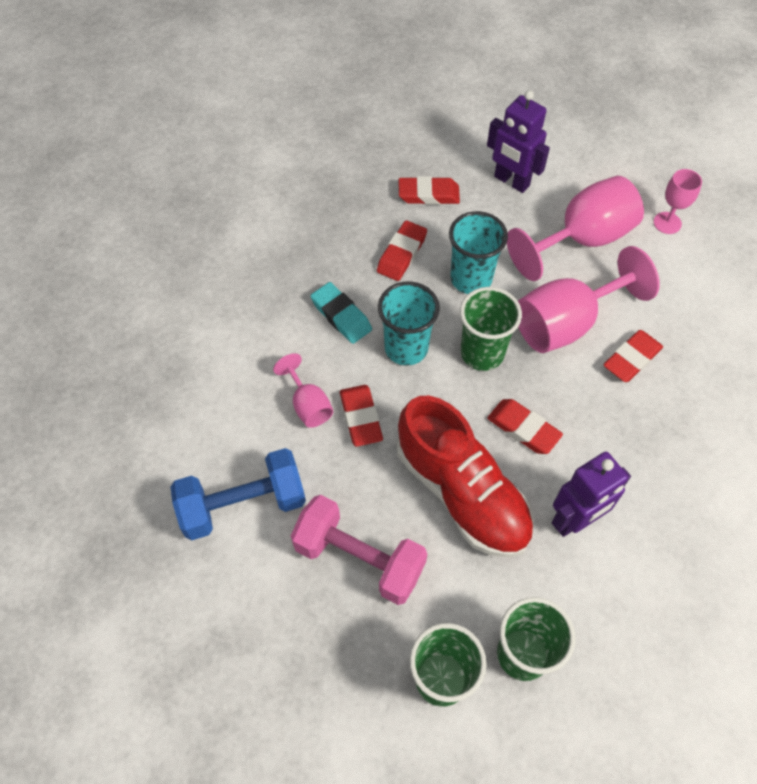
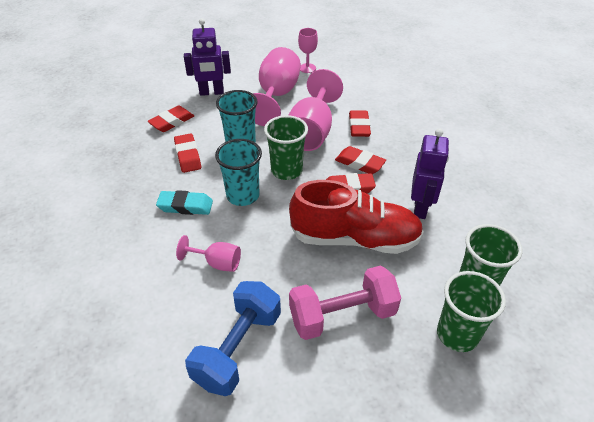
camera: 45 degrees left, 15 degrees down
(361, 418) = (257, 246): red eraser -> red eraser (359, 163)

